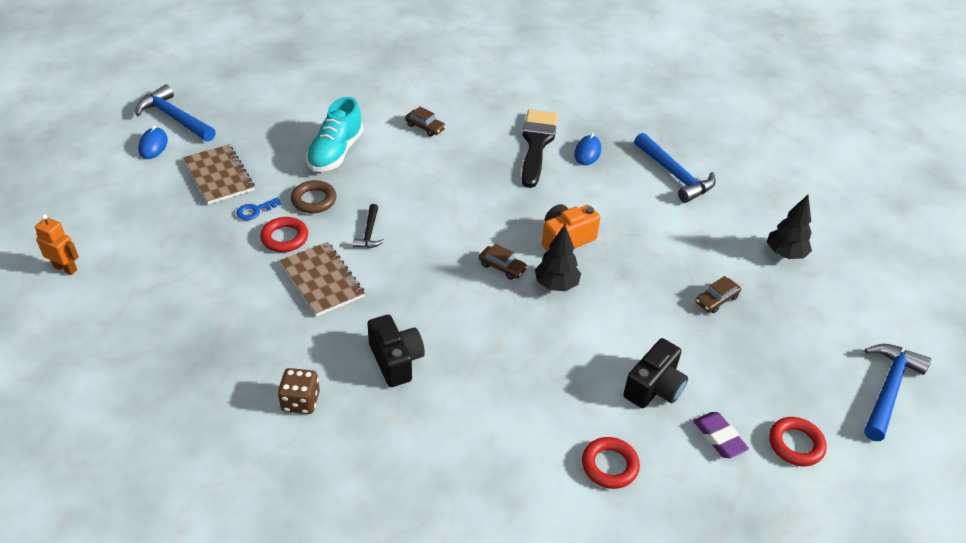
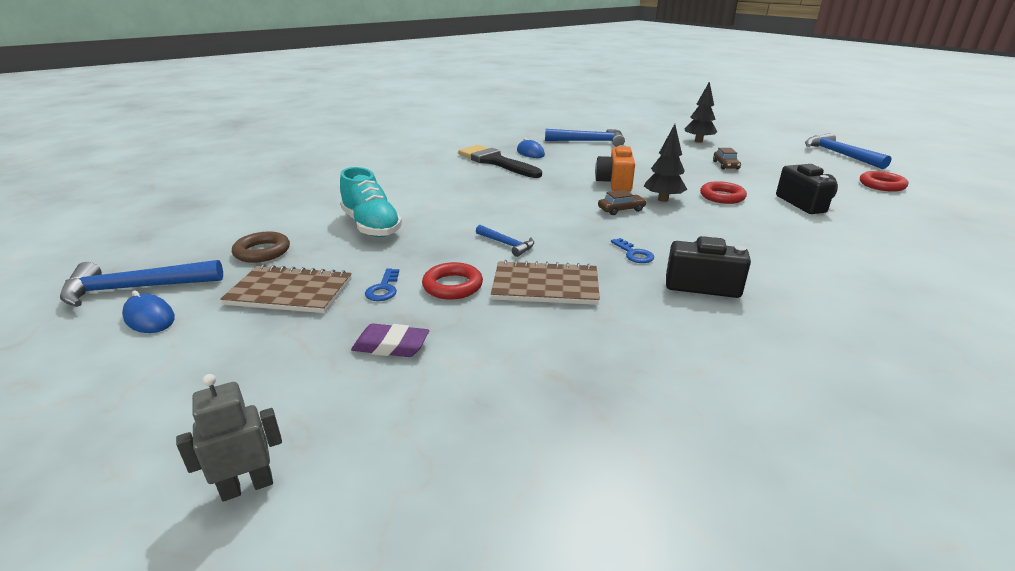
camera: 50 degrees left, 15 degrees down
(65, 268) = (247, 486): orange robot -> grey robot
(300, 401) = (728, 356): brown dice -> none
(314, 200) = (420, 255): brown ring -> brown ring (262, 252)
(369, 233) = (507, 244): black hammer -> blue hammer
(416, 306) = (634, 254): none -> blue key
(425, 127) = (408, 186): brown car -> none
(609, 465) = (887, 240): red ring -> red ring (722, 197)
(719, 437) = (867, 201): purple eraser -> purple eraser (391, 346)

